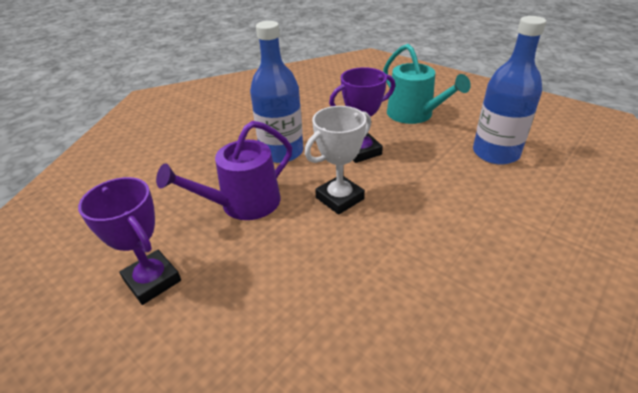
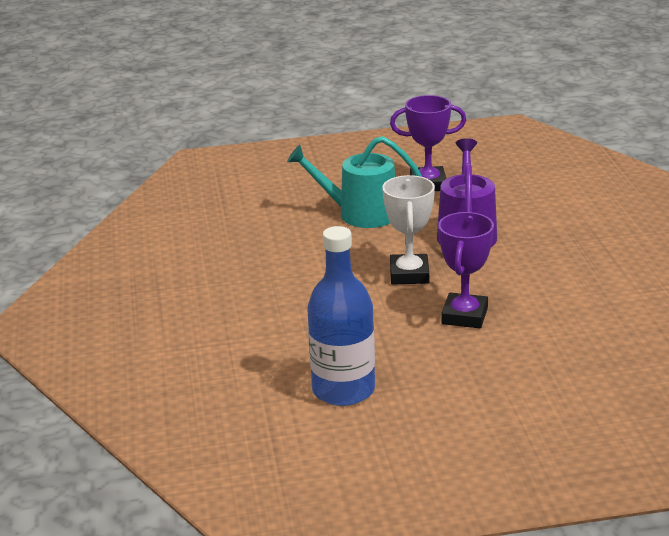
camera: 130 degrees right, 10 degrees down
(281, 152) = (526, 274): blue bottle -> none
(414, 115) = (491, 387): turquoise watering can -> turquoise watering can (360, 214)

